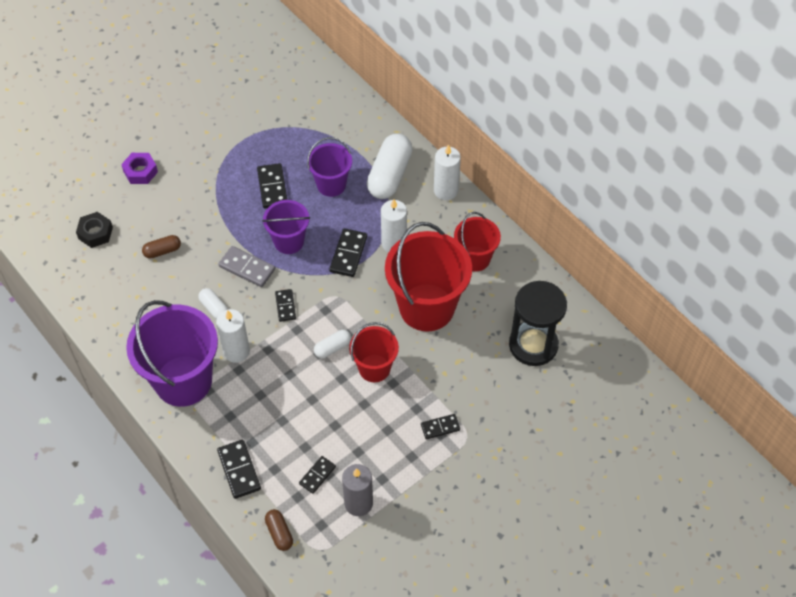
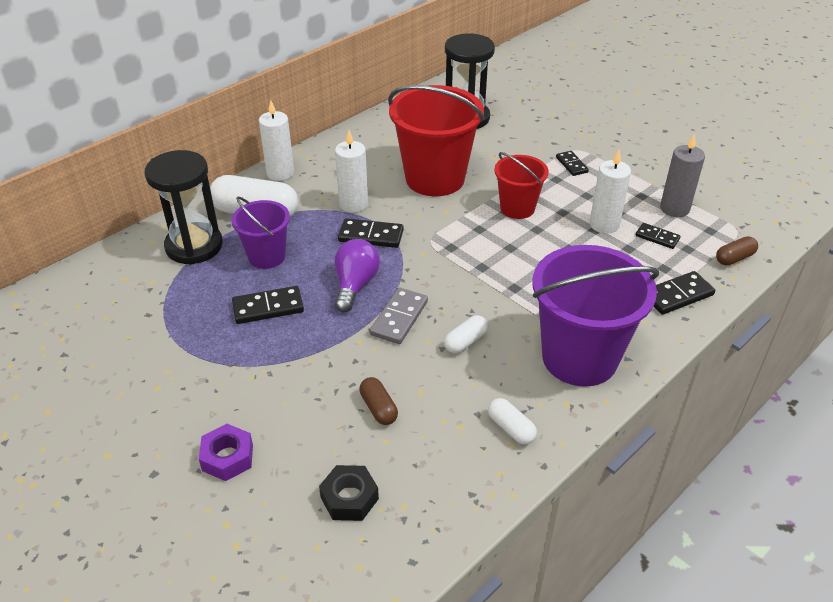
camera: 95 degrees left, 15 degrees down
(236, 351) = (523, 314): white candle -> white candle (604, 224)
(285, 306) = (451, 279): black domino -> none
(289, 241) = (355, 285): purple bucket -> purple light bulb
(333, 348) = (499, 238): white capsule -> white capsule (511, 428)
(350, 138) = (194, 246): none -> black hourglass
(475, 258) = (370, 152): red bucket -> none

